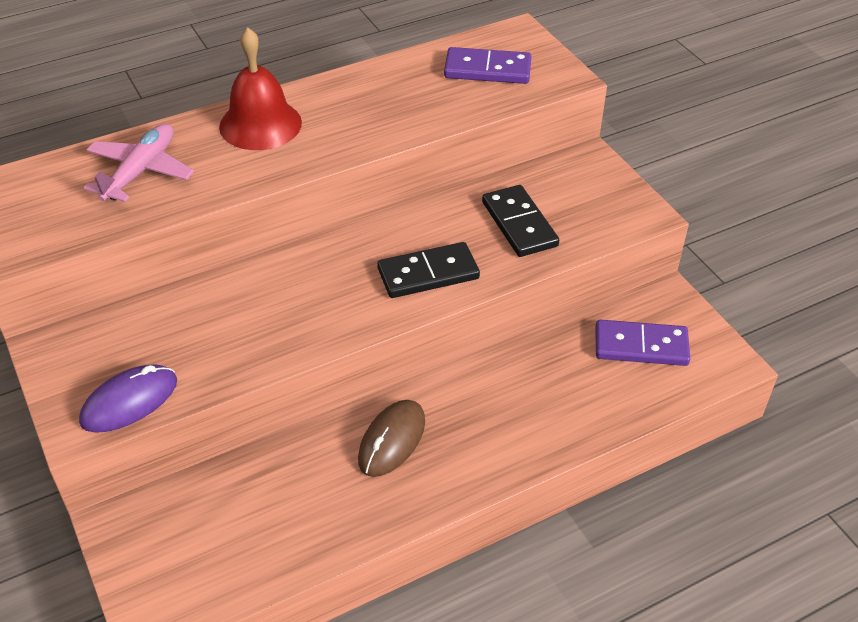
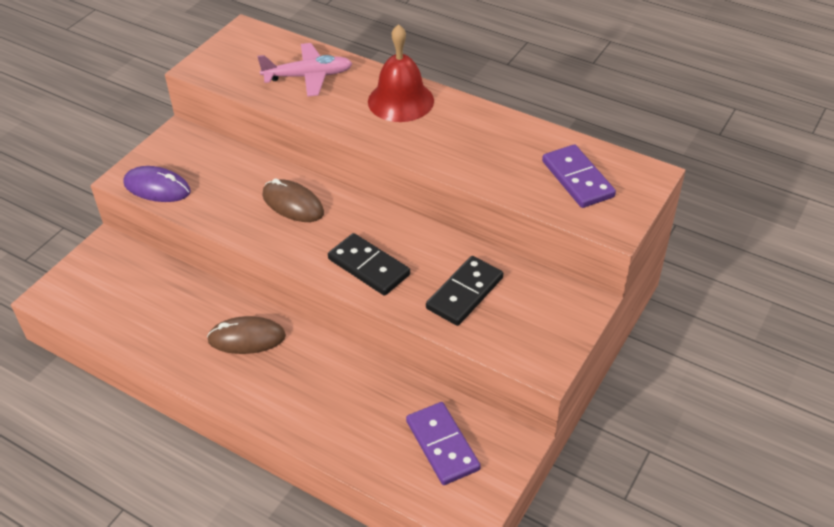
camera: 60 degrees right, 0 degrees up
(279, 293) = (293, 204): none -> brown mouse

